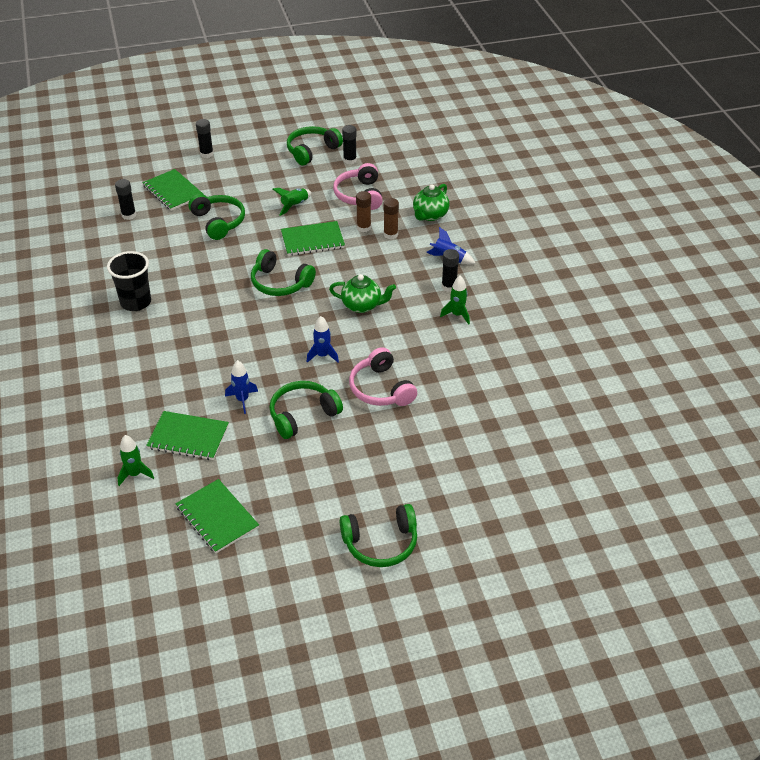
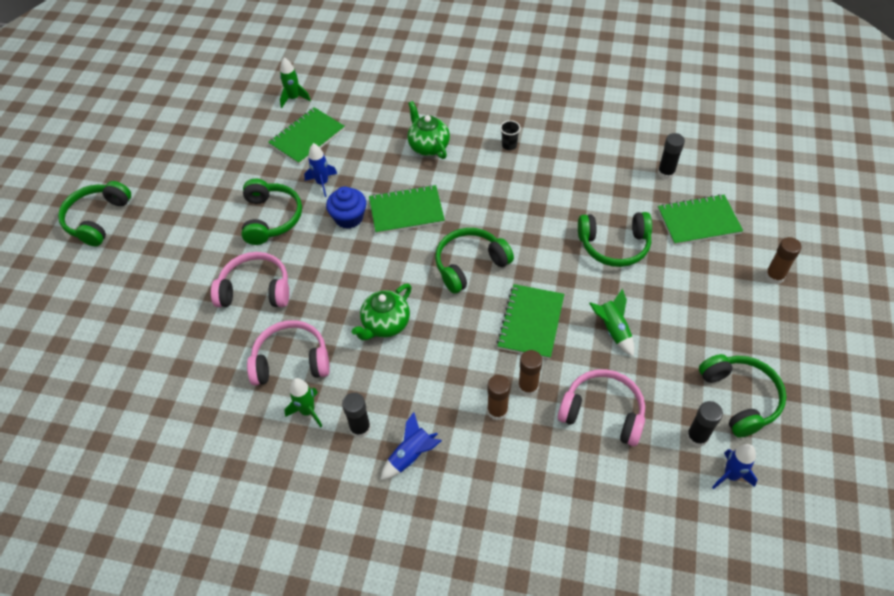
camera: 120 degrees right, 10 degrees up
(136, 302) = (509, 145): black cup -> black cup, size x0.47
(206, 154) = (774, 276): black glue stick -> brown glue stick
(217, 517) = (212, 132): green notebook -> green notebook (406, 211)
(273, 366) = (349, 218): none -> blue cupcake
(322, 355) = (334, 261): blue rocket -> blue rocket (730, 475)
(426, 340) = (291, 361): none -> pink headphones
(430, 215) = (514, 479): green teapot -> green teapot (428, 146)

